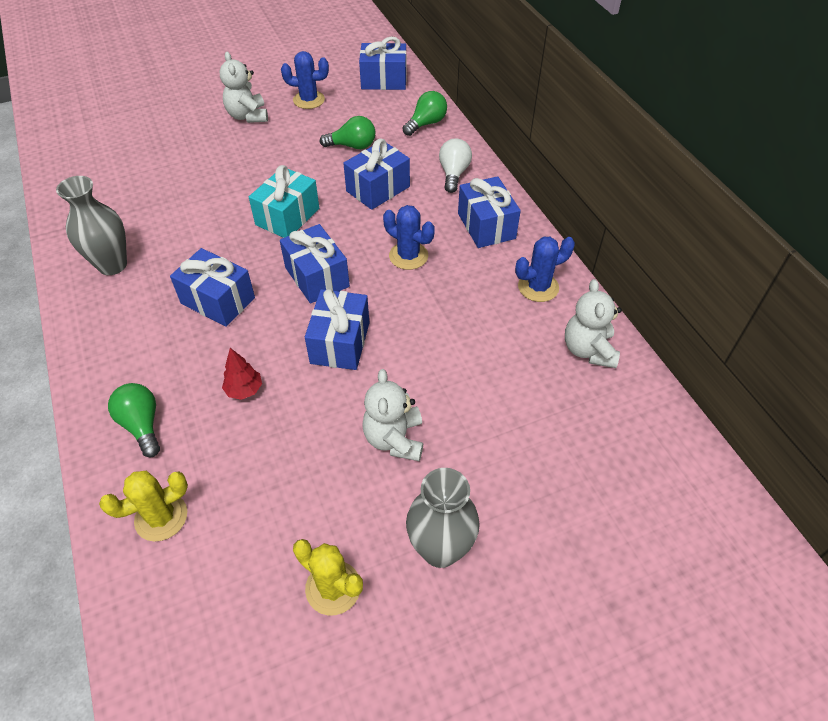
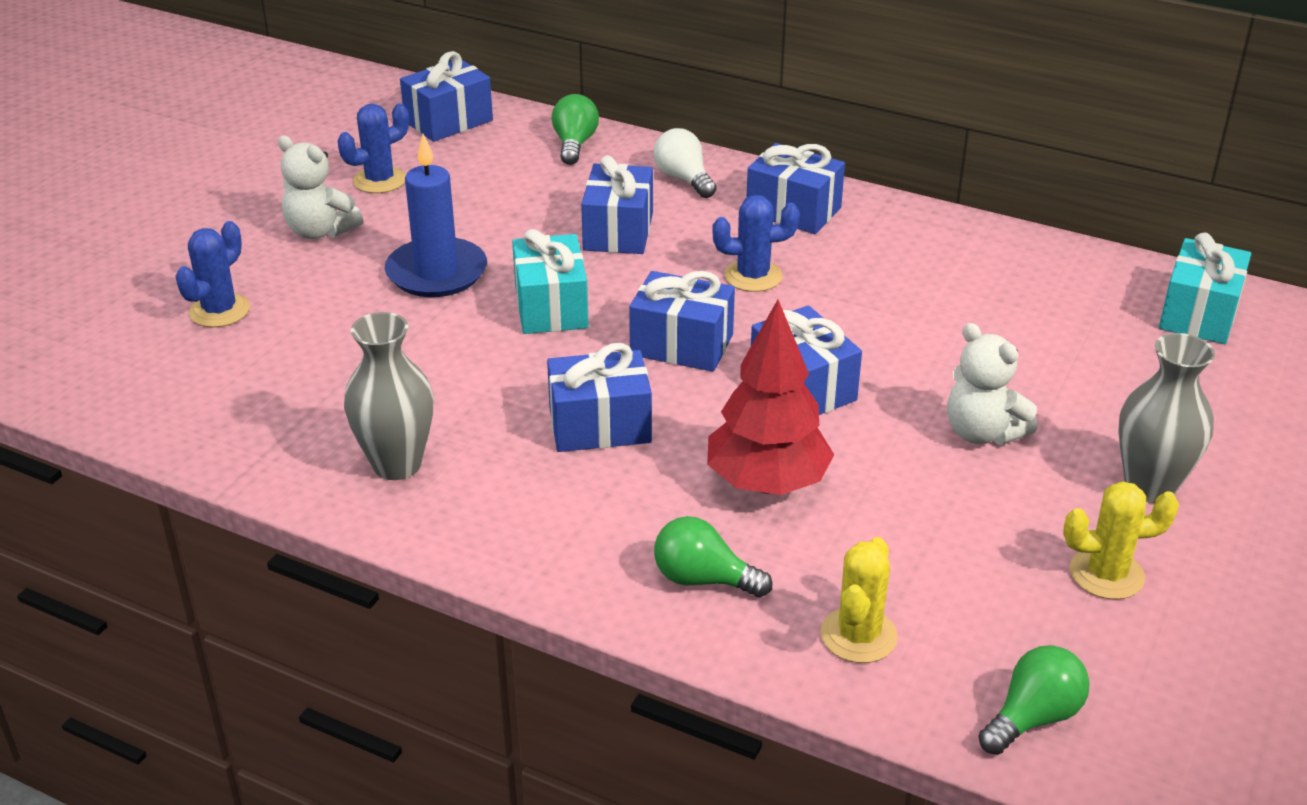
camera: 40 degrees left, 15 degrees down
(244, 390) = (767, 484): red tree -> red tree, size x2.14
(265, 167) = (436, 272): none -> blue candle
(352, 146) = (518, 203): green light bulb -> green light bulb (1033, 717)
(538, 287) = (925, 239): blue cactus -> blue cactus (219, 311)
(588, 350) = (1045, 266): white teddy bear -> none
(646, 449) = (1198, 314): none -> turquoise gift

